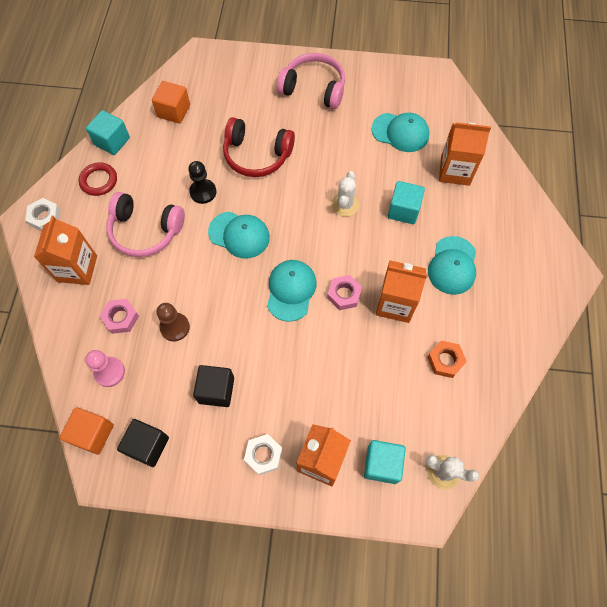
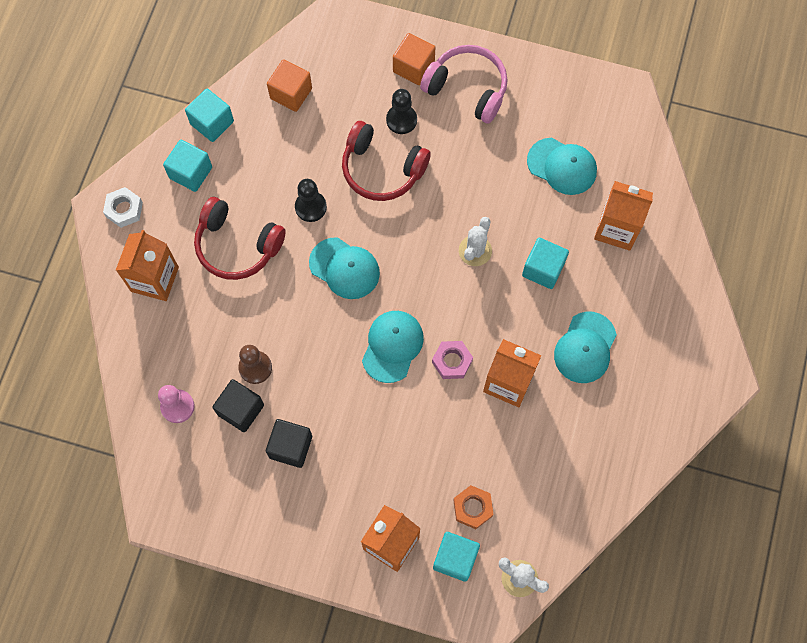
camera: 10 degrees right, 5 degrees up
(93, 434) = (152, 471): orange cube -> orange cube (413, 67)
(99, 181) = (191, 173): red ring -> turquoise cube
(121, 318) = (197, 346): pink nut -> none
(145, 231) = (237, 245): pink headphones -> red headphones
(147, 446) = (209, 494): black cube -> black cube (241, 410)
(263, 455) = (330, 526): white nut -> none
(266, 117) = (401, 120): none -> black pawn
(445, 360) = (550, 458): orange nut -> orange nut (472, 508)

